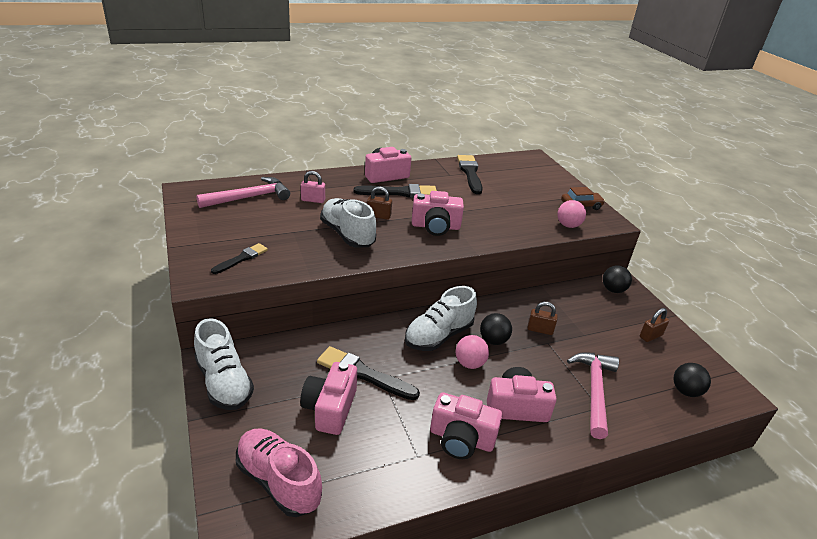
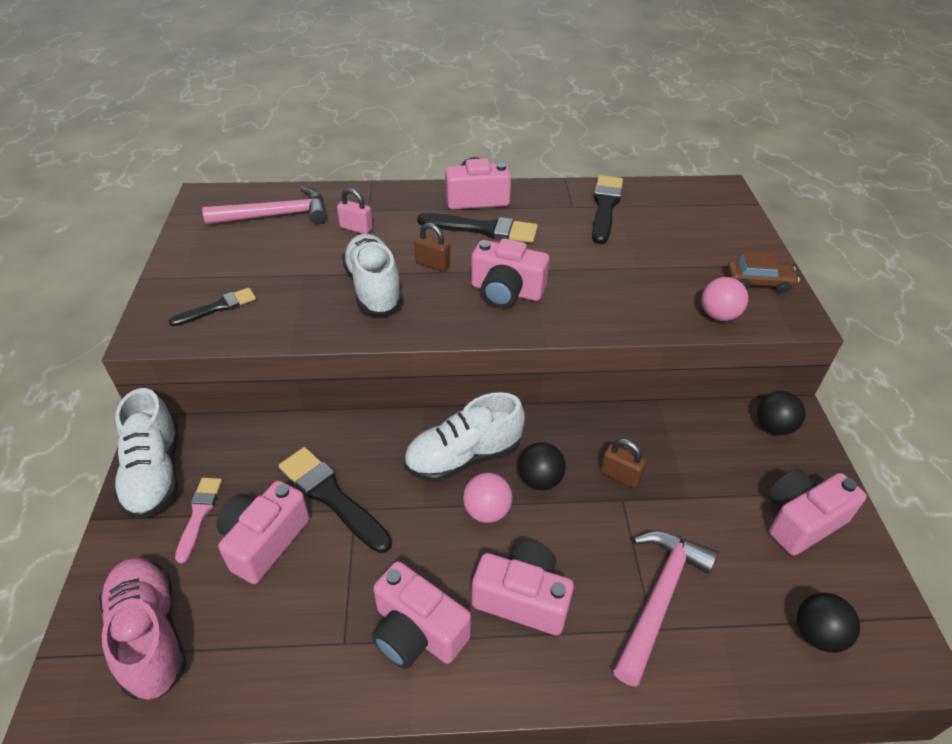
camera: 20 degrees right, 10 degrees up
(273, 401) = (199, 514): none -> pink brush
(650, 336) = (801, 521): brown padlock -> pink camera

